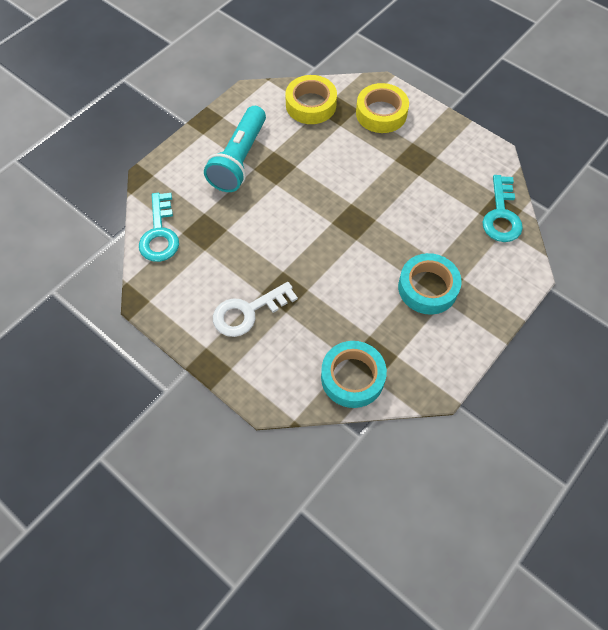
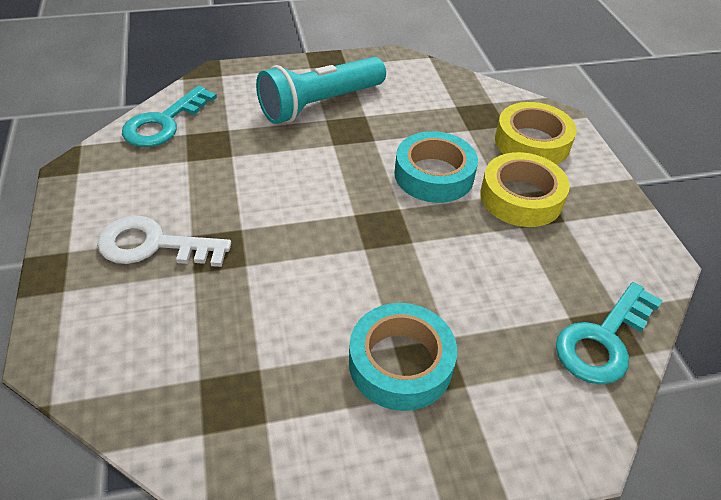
camera: 35 degrees right, 15 degrees down
(311, 105) = (453, 97): yellow tape -> yellow tape (521, 197)
(352, 377) = (178, 405): turquoise tape -> turquoise tape (434, 175)

